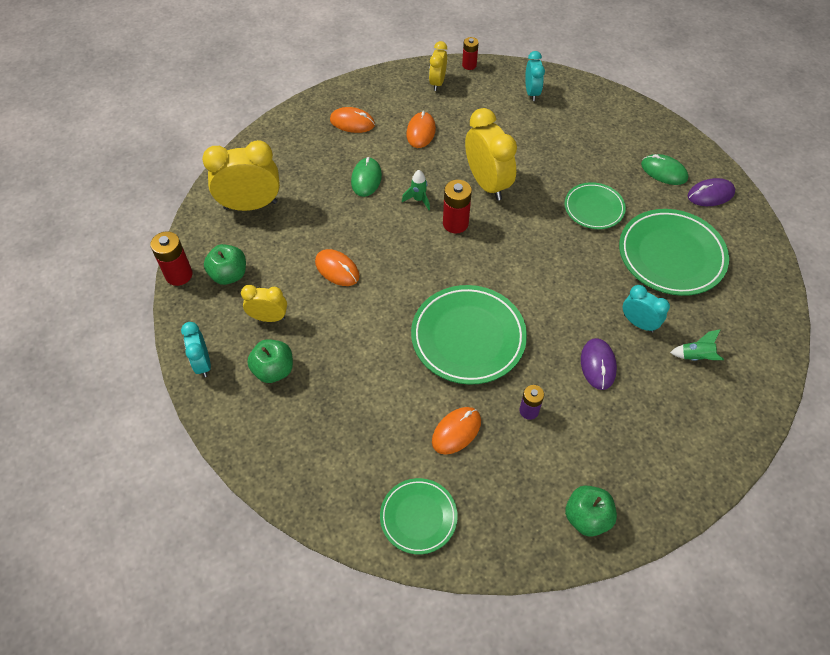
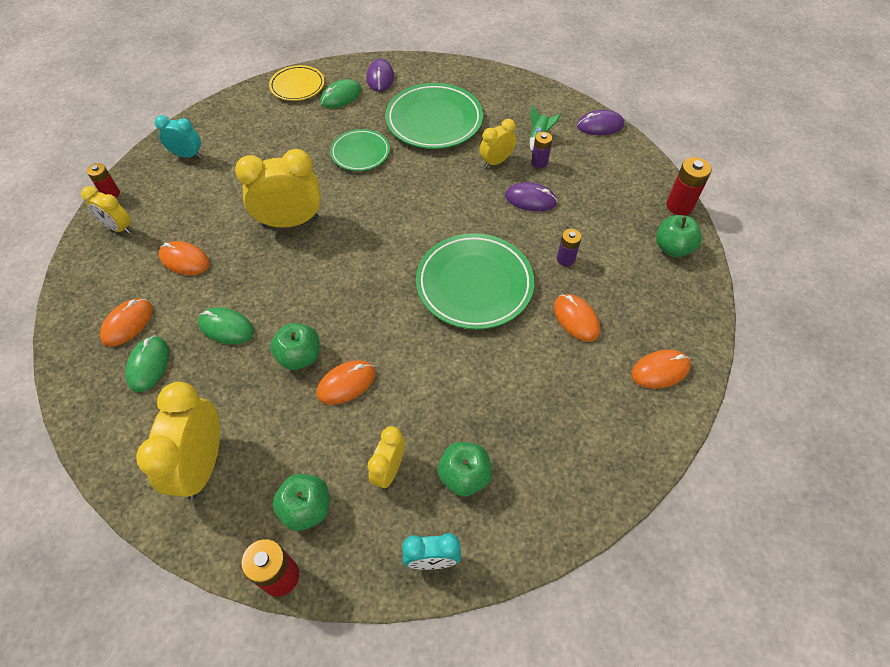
camera: 75 degrees left, 0 degrees up
(321, 147) = (148, 365): none -> green mouse
(353, 232) = (300, 356): none -> green apple
(418, 200) = (283, 285): green rocket -> none
(418, 517) = (660, 370): green plate -> orange mouse
(455, 223) = (330, 260): red battery -> red battery (679, 206)
(638, 323) = (496, 161): turquoise clock -> yellow clock
(657, 364) = (539, 162): none -> purple battery
(659, 135) = (297, 86): none -> yellow plate
(752, 417) = (600, 125): none -> purple mouse

